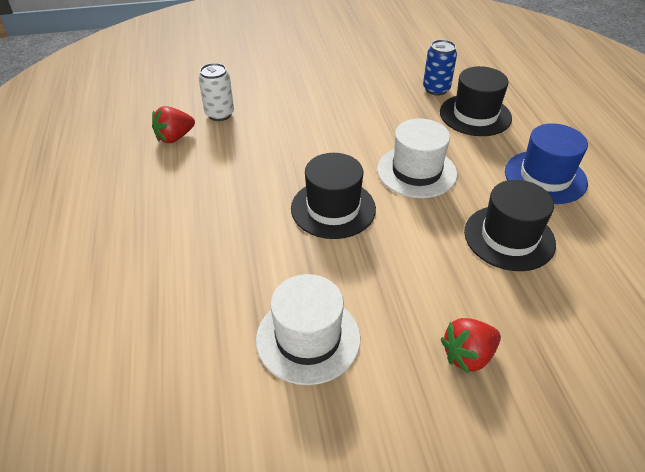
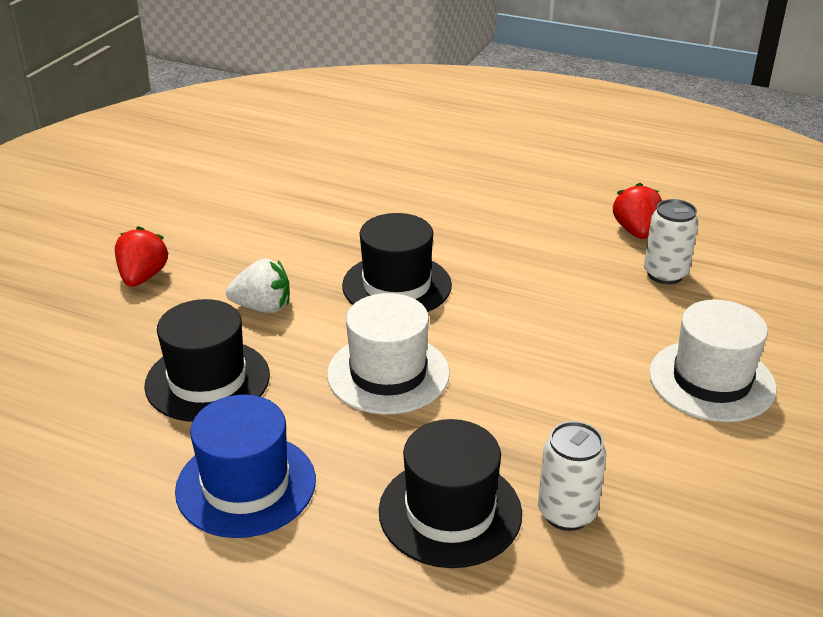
camera: 125 degrees right, 10 degrees down
(308, 338) = (266, 214): white hat -> white hat (711, 380)
(422, 258) = (263, 307): none -> white strawberry
(436, 89) = (567, 513): blue can -> white can

